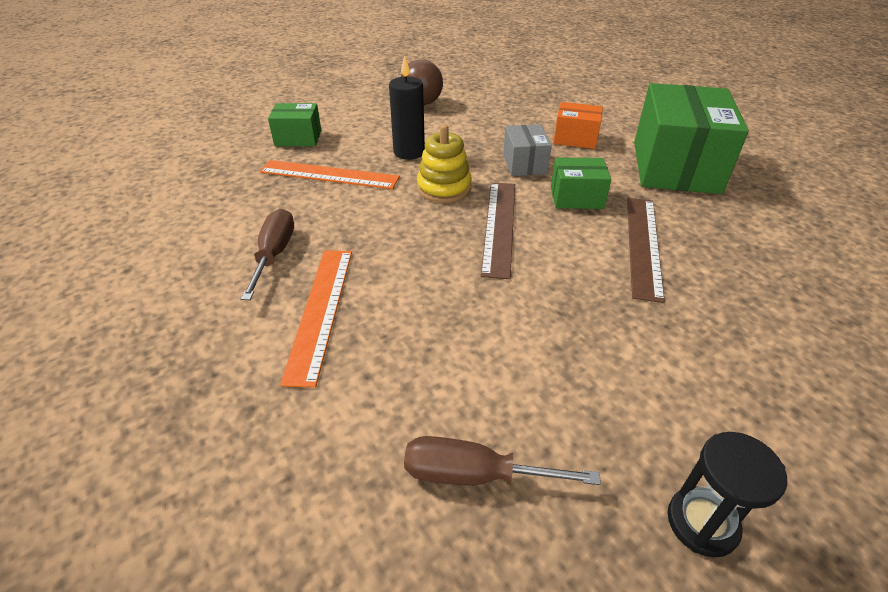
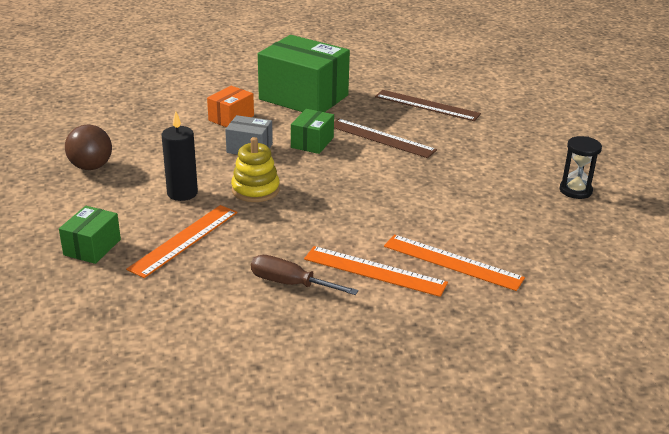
camera: 70 degrees left, 10 degrees down
(370, 382) = (452, 262): none -> orange ruler
(474, 475) = (531, 241): brown screwdriver -> none
(499, 226) = (325, 180): brown ruler -> brown ruler (427, 105)

